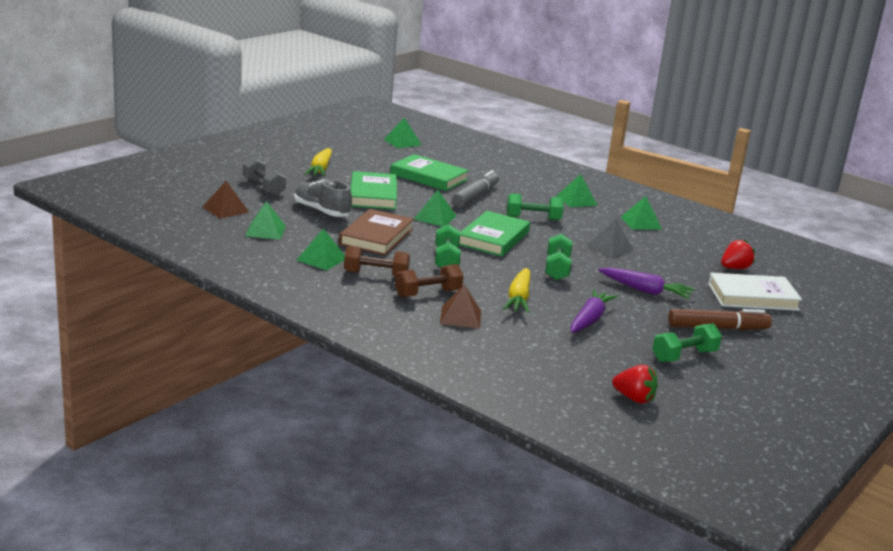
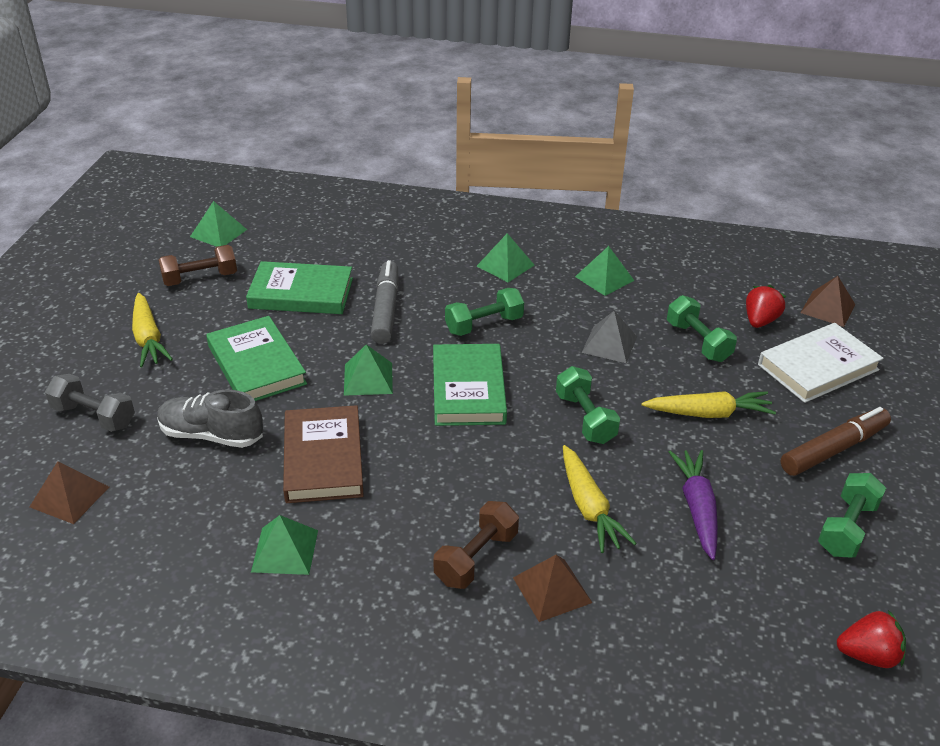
camera: 25 degrees left, 15 degrees up
(265, 231) = (161, 521): green pyramid -> none
(376, 275) = (382, 550): brown dumbbell -> brown dumbbell (200, 278)
(446, 260) = (445, 466): green dumbbell -> green dumbbell (698, 342)
(645, 291) = (709, 413): purple carrot -> yellow carrot
(796, 277) = (828, 308): none -> brown pyramid

